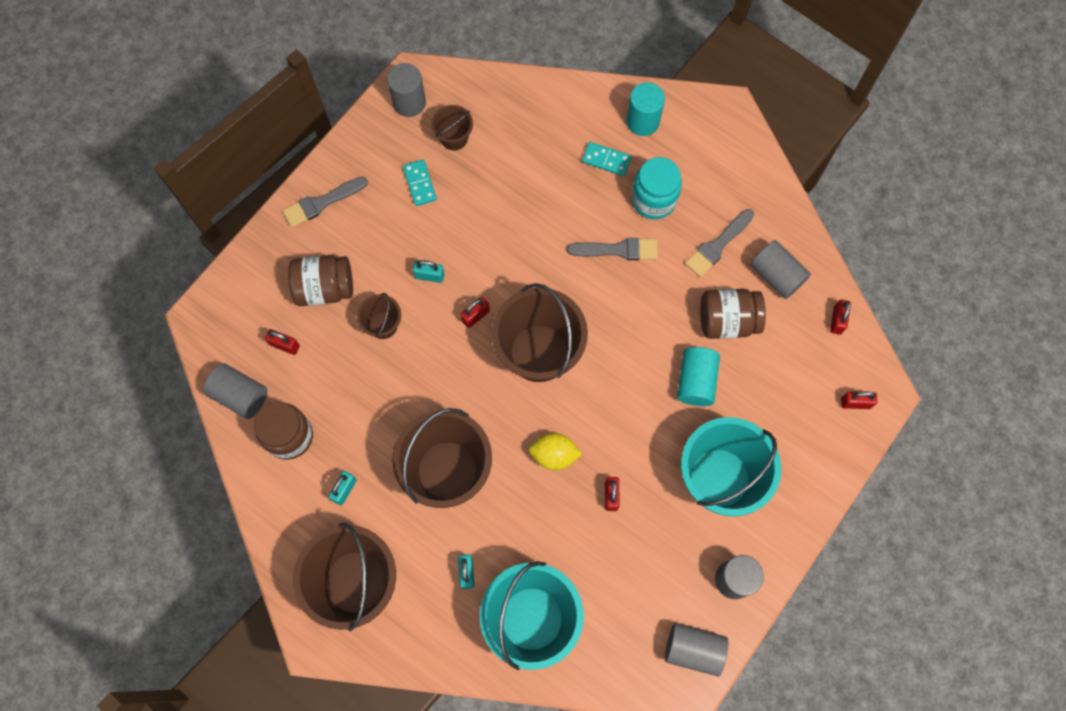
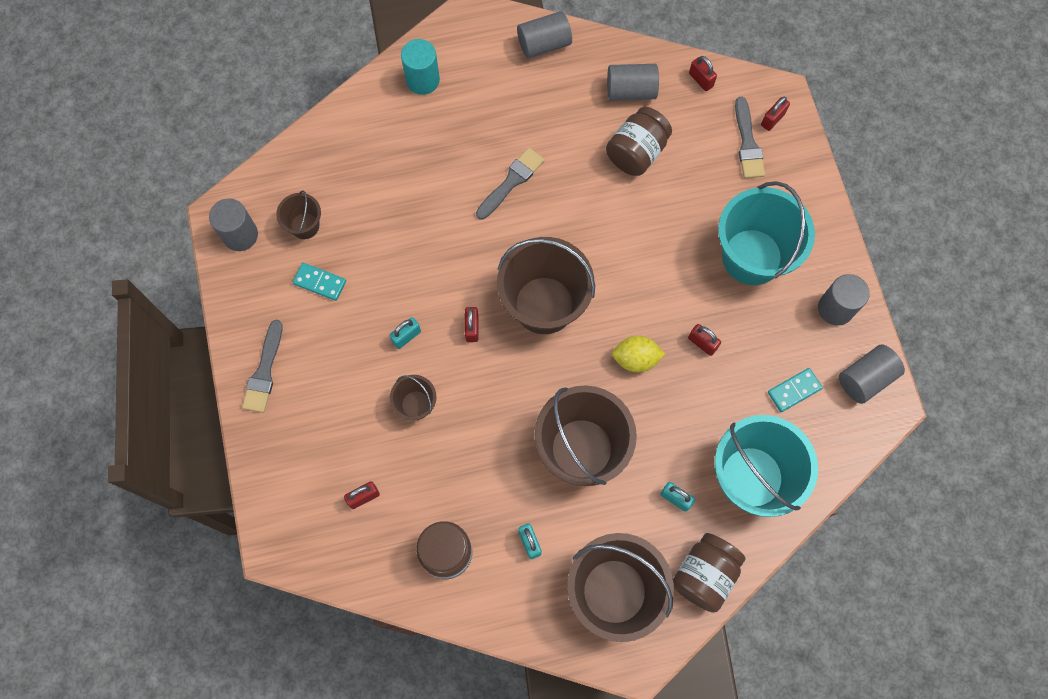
camera: 50 degrees left, 0 degrees up
(240, 395) = (375, 567): grey cylinder -> grey cylinder (544, 44)
(325, 288) = (342, 426): brown jar -> brown jar (704, 575)
(554, 455) = (636, 359): yellow lemon -> yellow lemon turned 45 degrees clockwise
(606, 160) = (430, 131): turquoise domino -> turquoise domino (794, 390)
(653, 200) = (494, 124): turquoise jar -> none
(696, 381) = (664, 212): turquoise cylinder -> none
(718, 245) = (571, 110): grey brush -> grey brush (747, 143)

